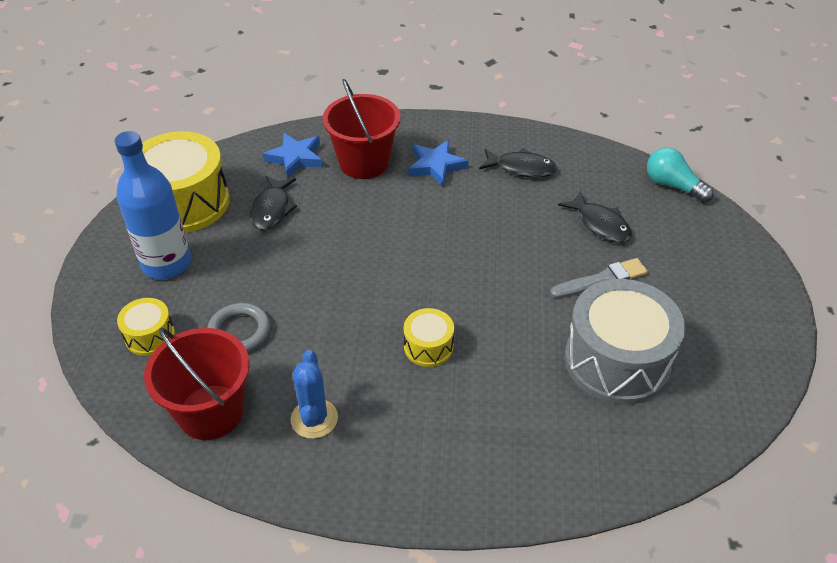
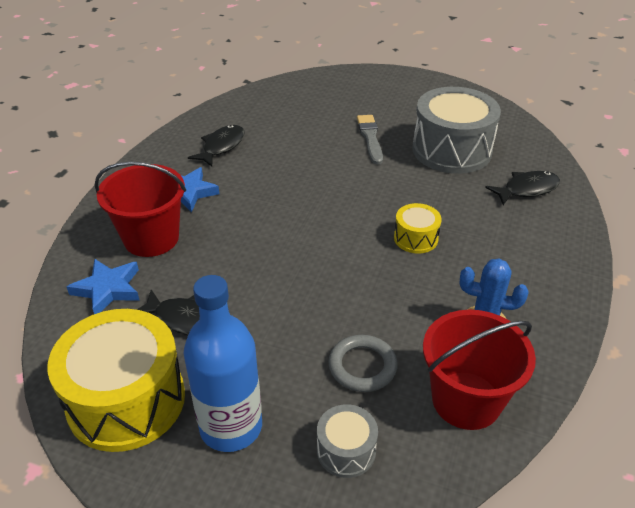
camera: 75 degrees left, 5 degrees down
(150, 336) = (346, 450): yellow drum -> grey drum
(600, 224) = (310, 125): black fish -> black fish (527, 189)
(672, 185) = (284, 85): turquoise light bulb -> none

